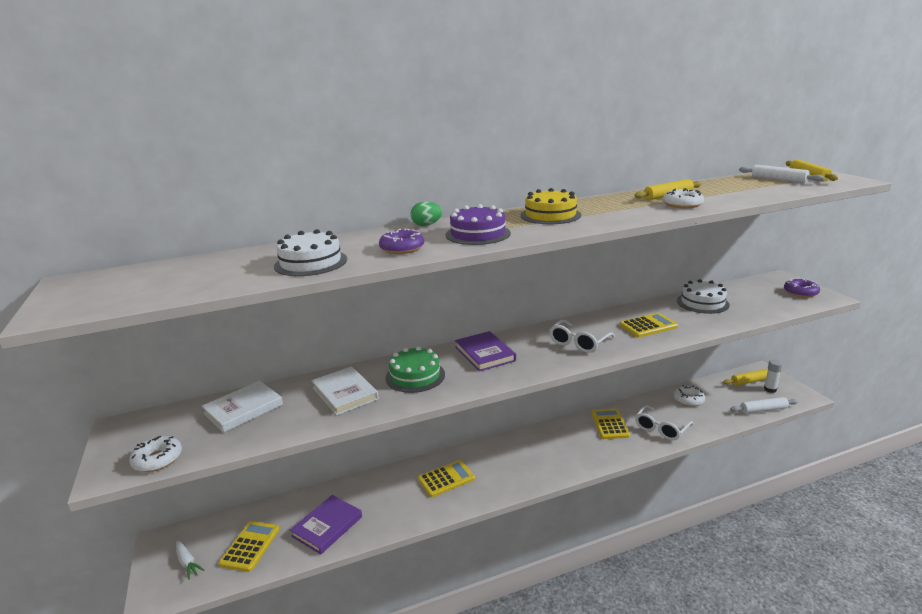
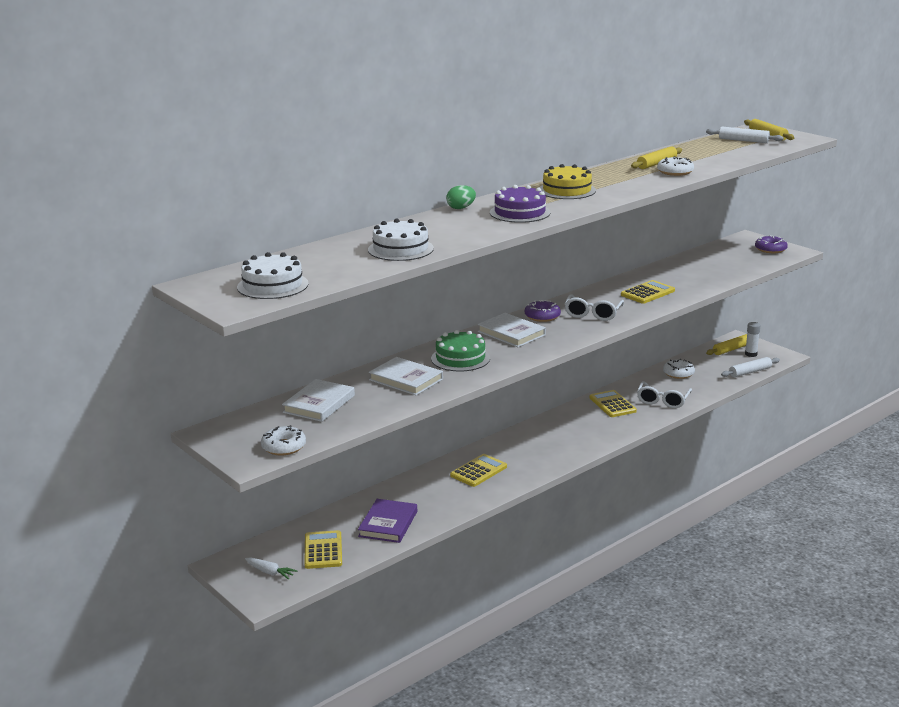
camera: 20 degrees left, 0 degrees up
(402, 248) = (467, 230): purple donut -> purple donut (542, 316)
(484, 354) = (511, 333): purple book -> white book
(702, 303) = (687, 267): white cake -> white cake (272, 285)

